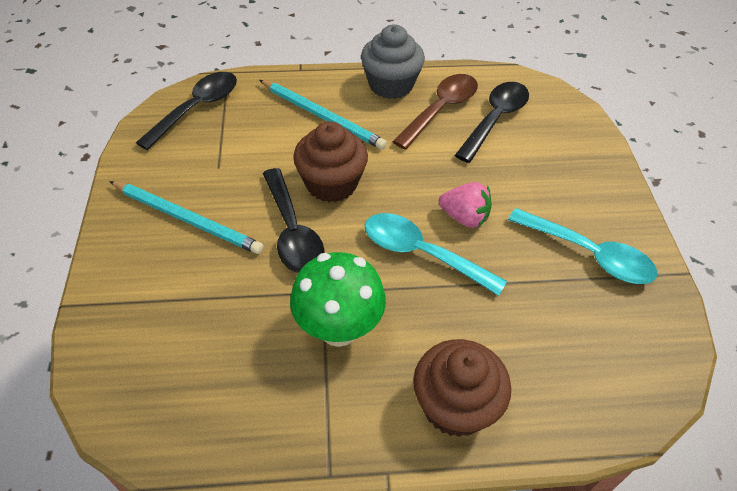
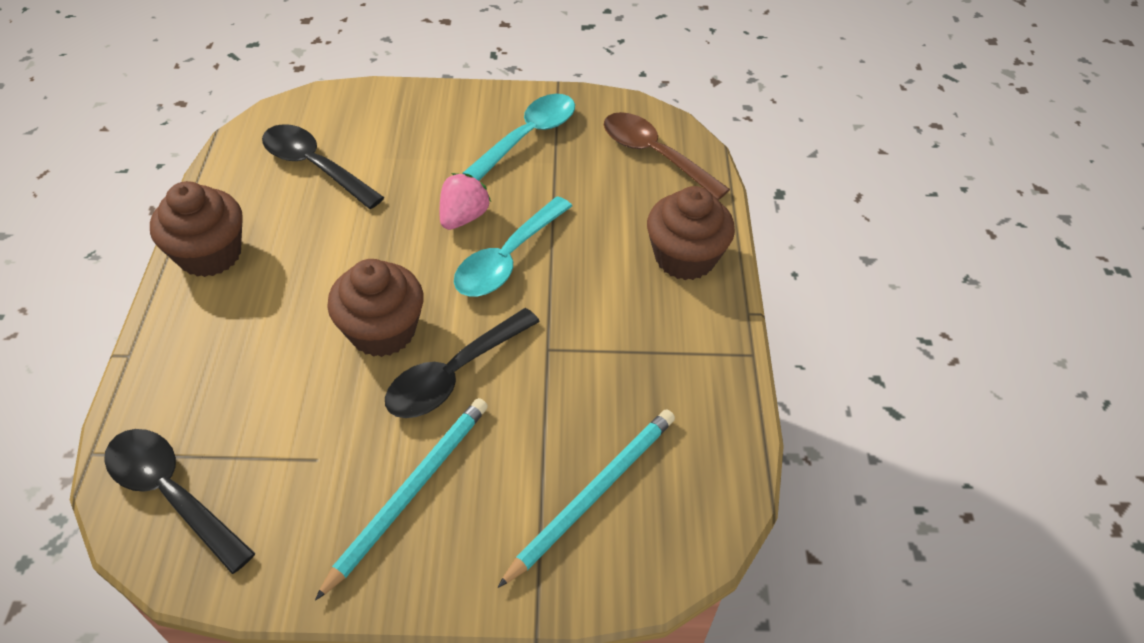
camera: 85 degrees left, 0 degrees up
(292, 231) = (454, 374): black spoon -> black spoon turned 150 degrees clockwise
(322, 116) = (249, 333): turquoise pencil -> turquoise pencil (593, 494)
(339, 329) = (597, 337): green mushroom -> none
(391, 85) = (210, 254): grey cupcake -> brown cupcake
(441, 110) = (280, 211): brown spoon -> brown spoon (655, 155)

